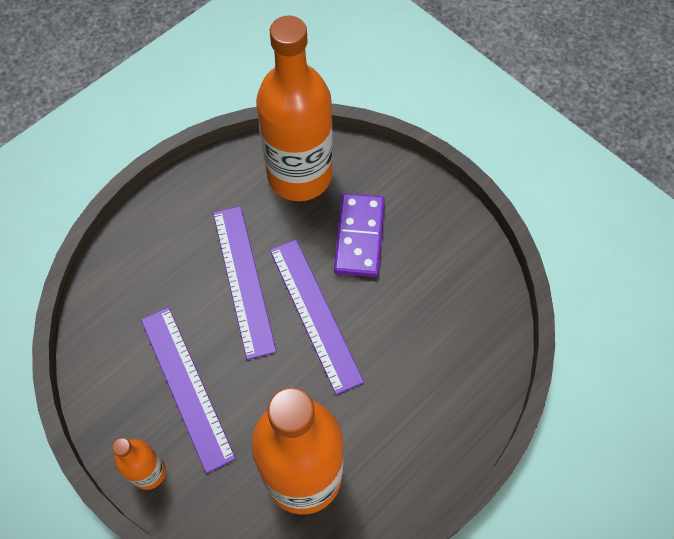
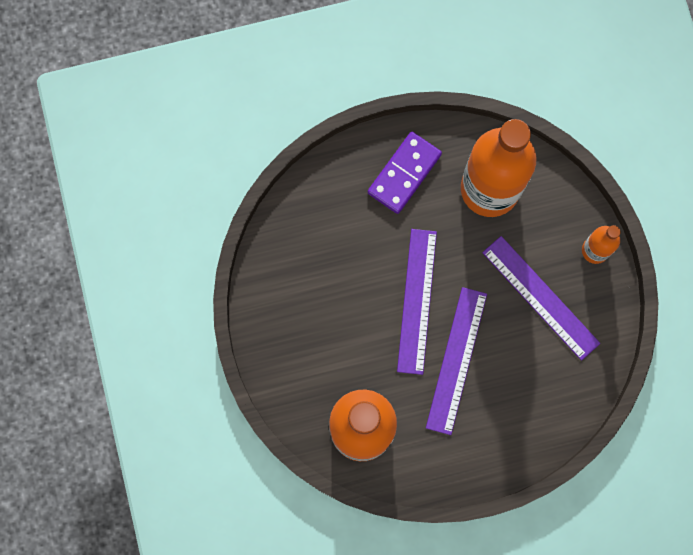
camera: 150 degrees left, 15 degrees up
(186, 387) = (540, 297): purple ruler -> purple ruler turned 45 degrees counterclockwise
(359, 237) = (345, 345): purple domino -> purple domino (404, 173)

